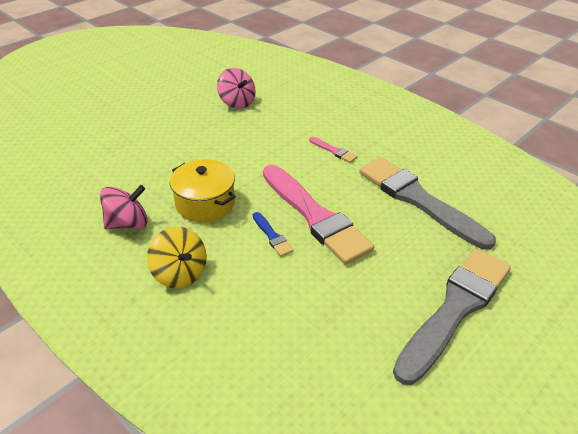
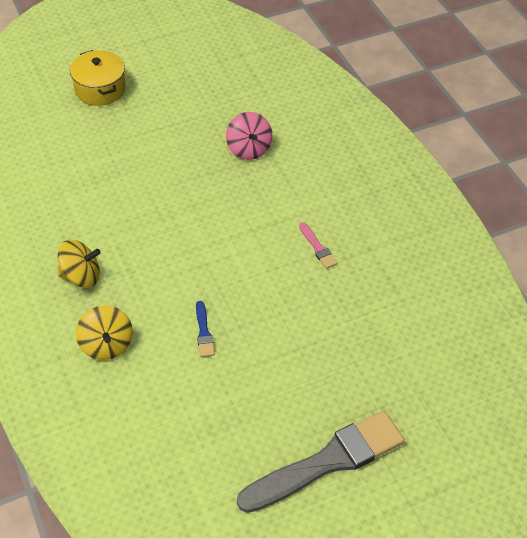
camera: 20 degrees right, 10 degrees up
(128, 223) = (81, 276): pink spinning top -> yellow spinning top
(205, 203) = (159, 275): yellow pot -> yellow pot (100, 89)
(315, 216) = (255, 323): pink brush -> none
(418, 200) = (368, 336): grey brush -> none

